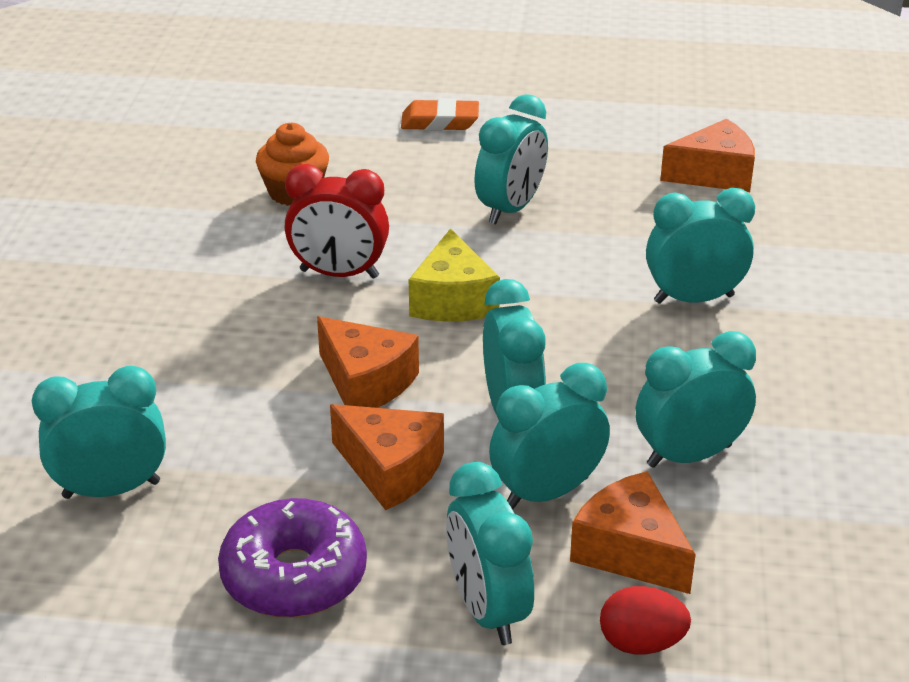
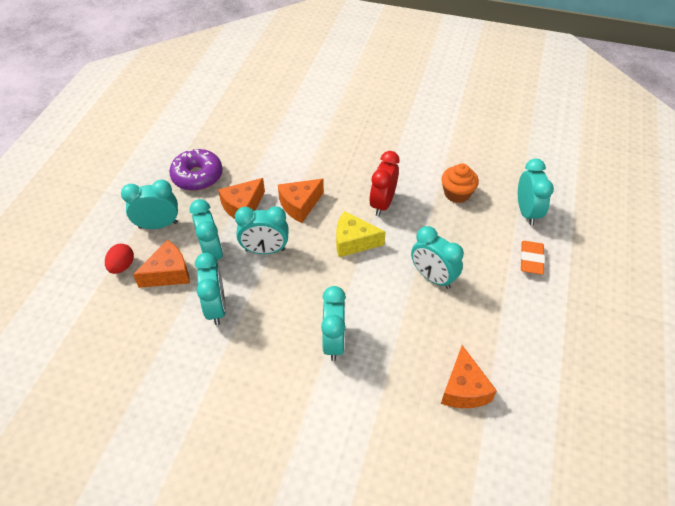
camera: 100 degrees right, 15 degrees up
(111, 489) = (259, 133): turquoise clock -> turquoise clock (526, 212)

